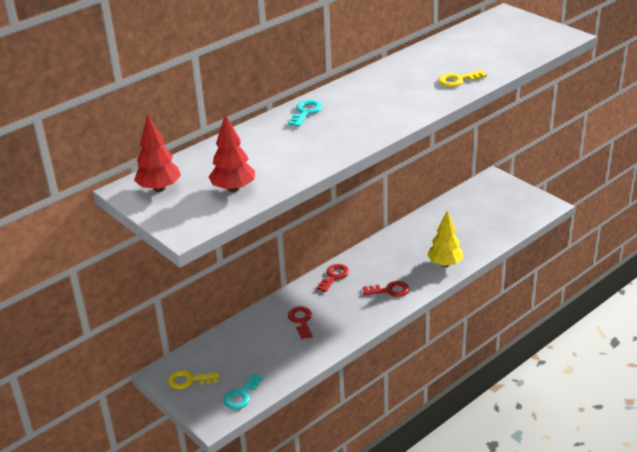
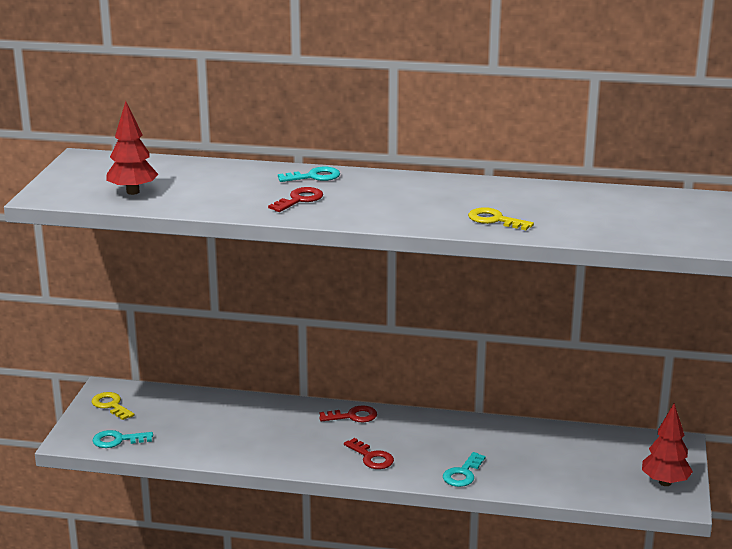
camera: 50 degrees right, 10 degrees down
(159, 188) = (98, 167): red tree -> red tree (665, 482)
(301, 321) = (260, 427): red key -> red key (299, 200)
(445, 264) = (463, 474): yellow tree -> turquoise key

